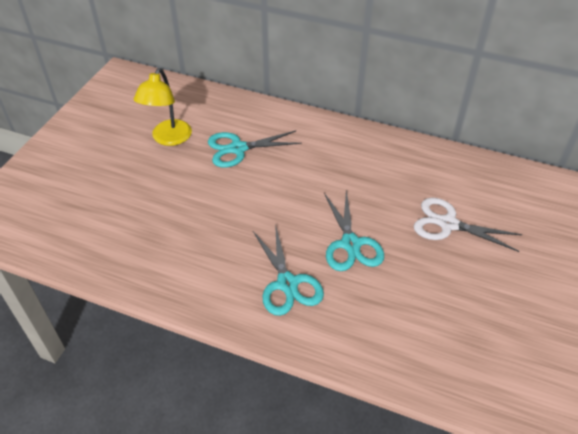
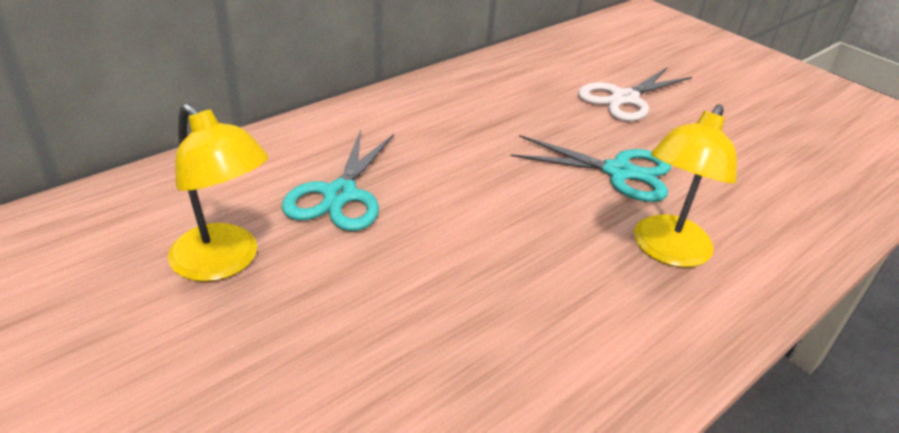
camera: 65 degrees left, 10 degrees down
(287, 283) = (666, 251): turquoise scissors -> yellow lamp

